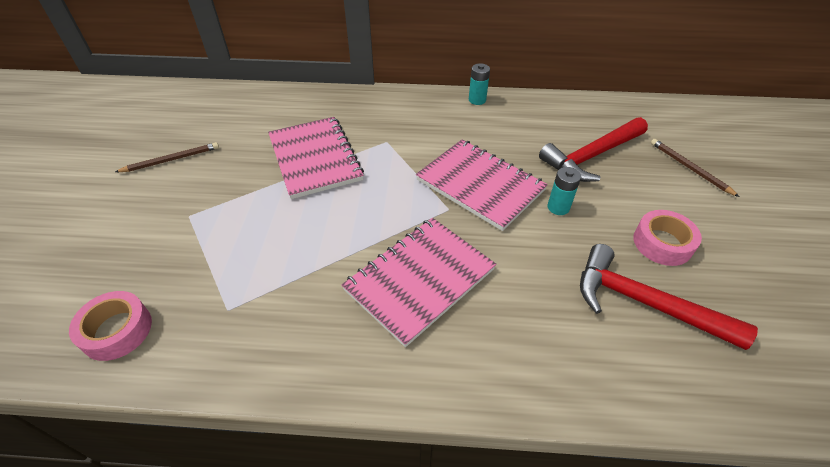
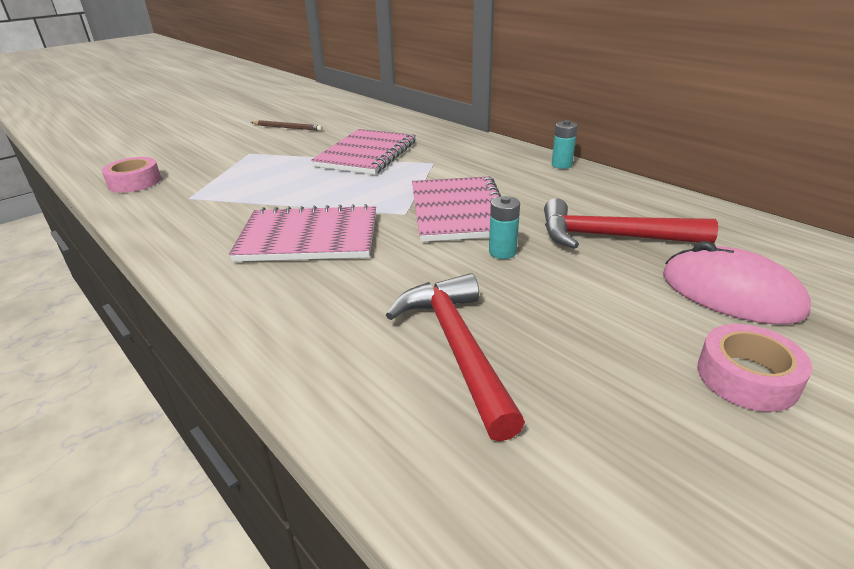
camera: 45 degrees right, 15 degrees down
(662, 243) = (566, 324): pink tape -> pink tape (747, 377)
(689, 168) = (730, 293): brown pencil -> pink mouse

